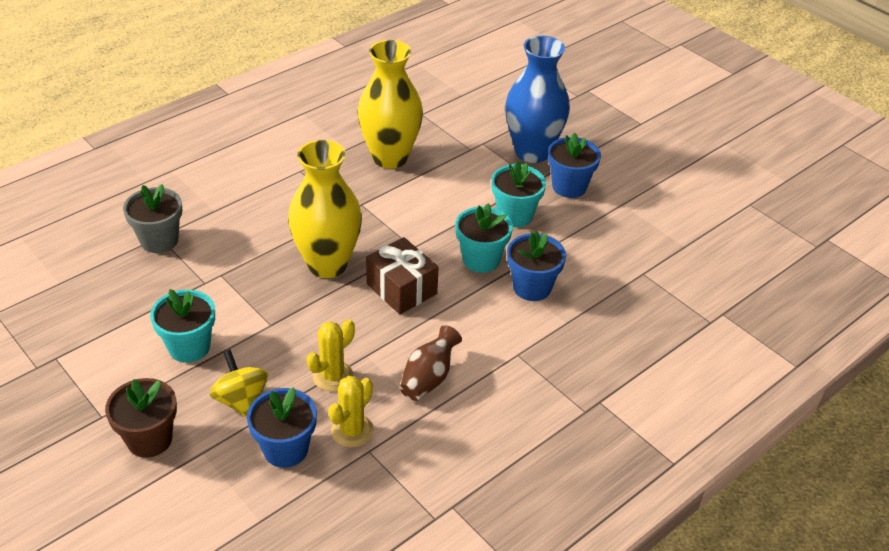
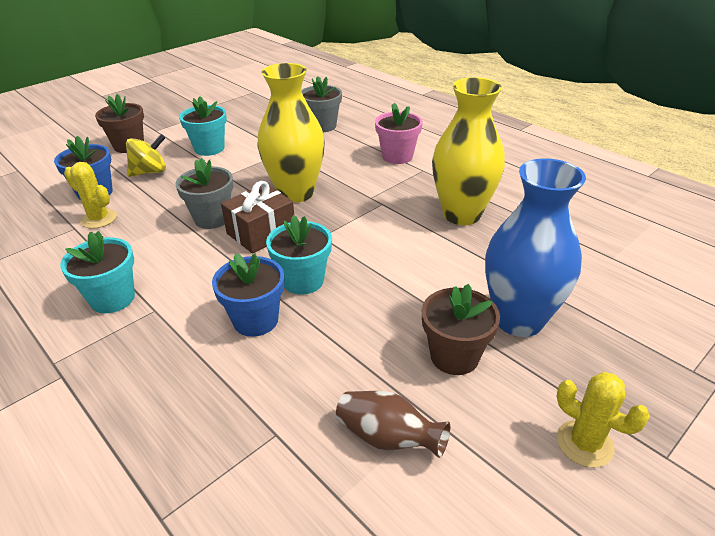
camera: 90 degrees right, 5 degrees down
(264, 185) = (397, 156): none -> pink flower pot
(332, 376) = (161, 206): yellow cactus -> yellow cactus (584, 443)
(368, 328) = (212, 218): none -> grey flower pot
(428, 378) = (142, 254): brown vase -> brown vase (388, 438)
(515, 215) = (383, 305): turquoise flower pot -> turquoise flower pot (112, 298)
(569, 187) = (454, 356): blue flower pot -> brown flower pot

